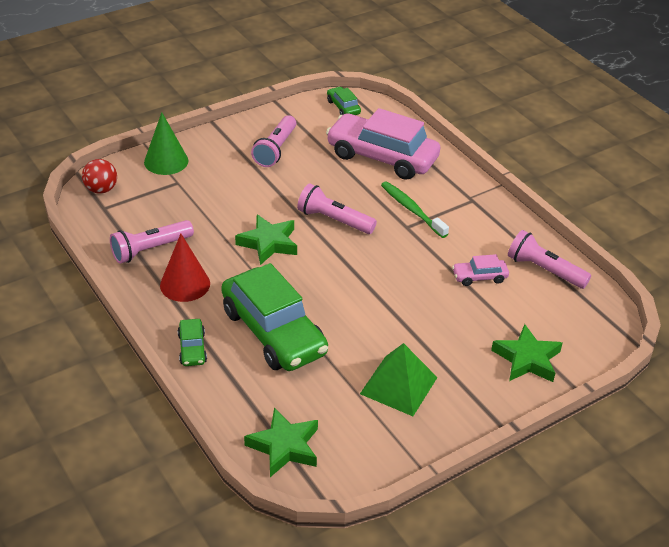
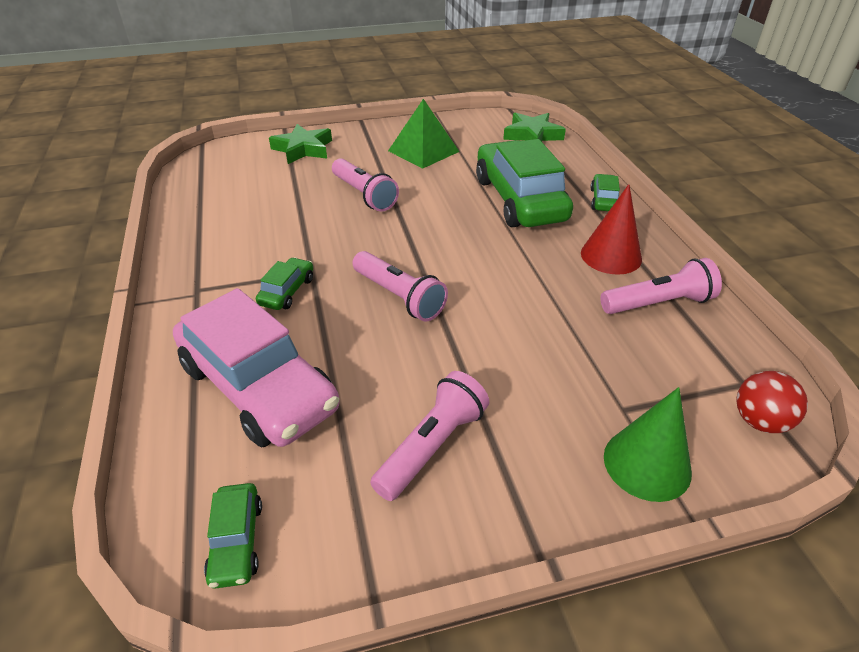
camera: 160 degrees left, 0 degrees up
(268, 243) = (498, 283): green star -> none
(412, 210) = (287, 291): green toothbrush -> green car
(479, 277) = (280, 208): pink car -> none
(544, 270) = (208, 203): pink flashlight -> pink flashlight (364, 195)

